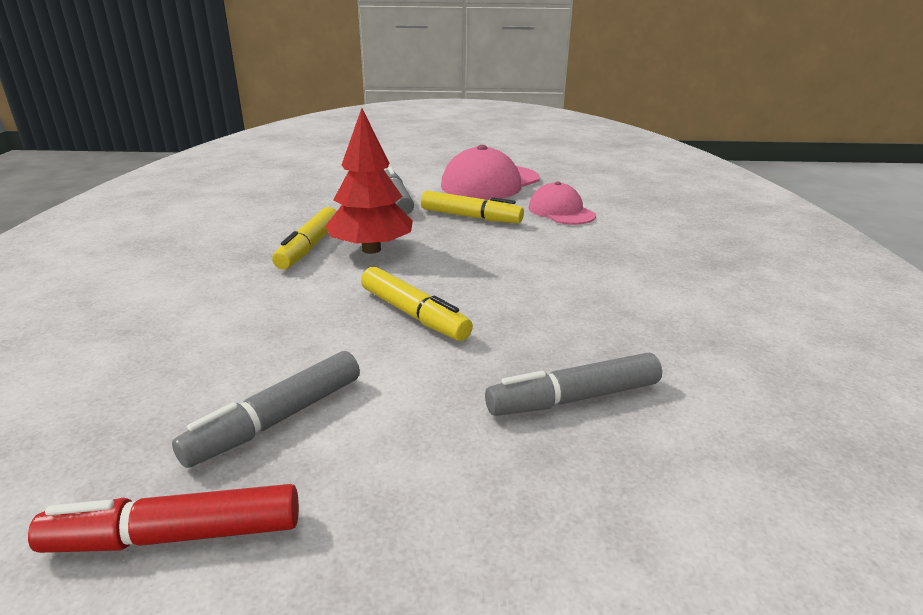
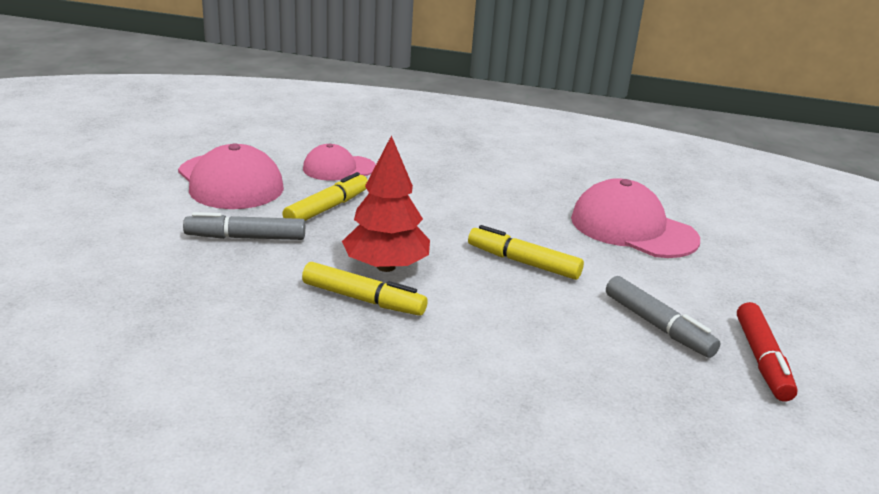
camera: 80 degrees left, 0 degrees up
(413, 314) = (523, 262): yellow marker -> yellow marker turned 120 degrees counterclockwise
(573, 398) = (633, 229): grey marker -> pink cap

